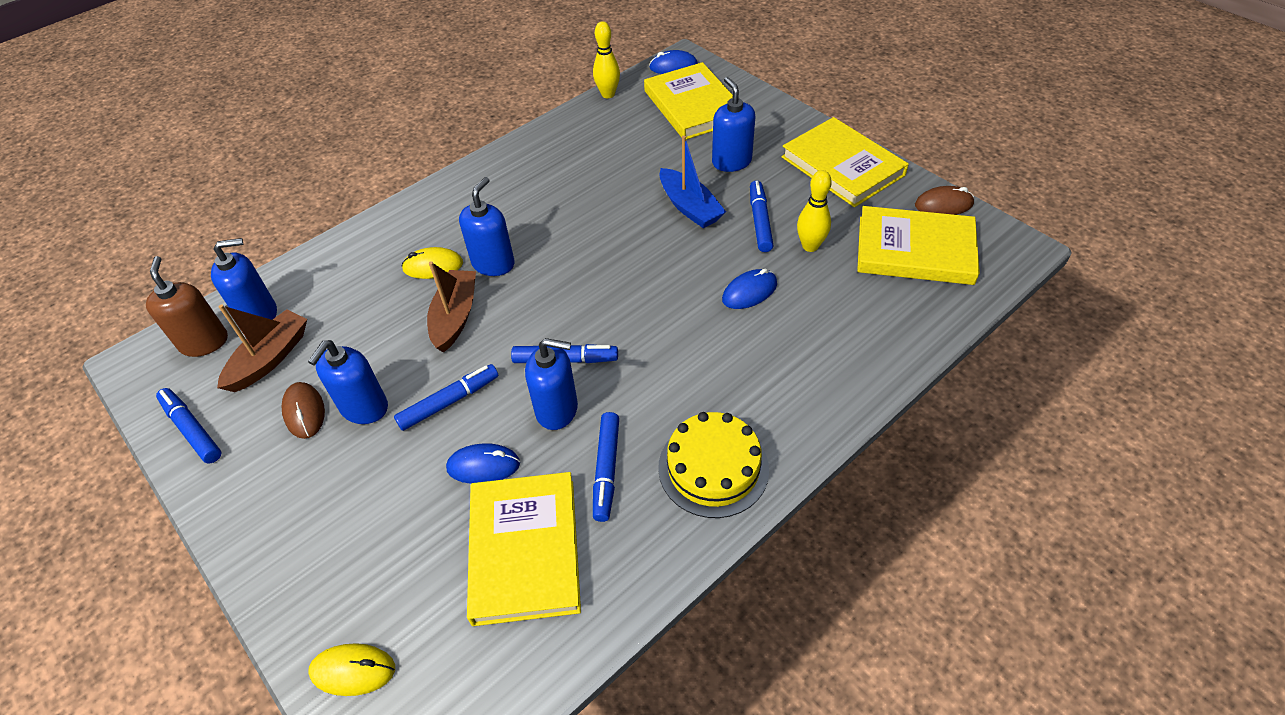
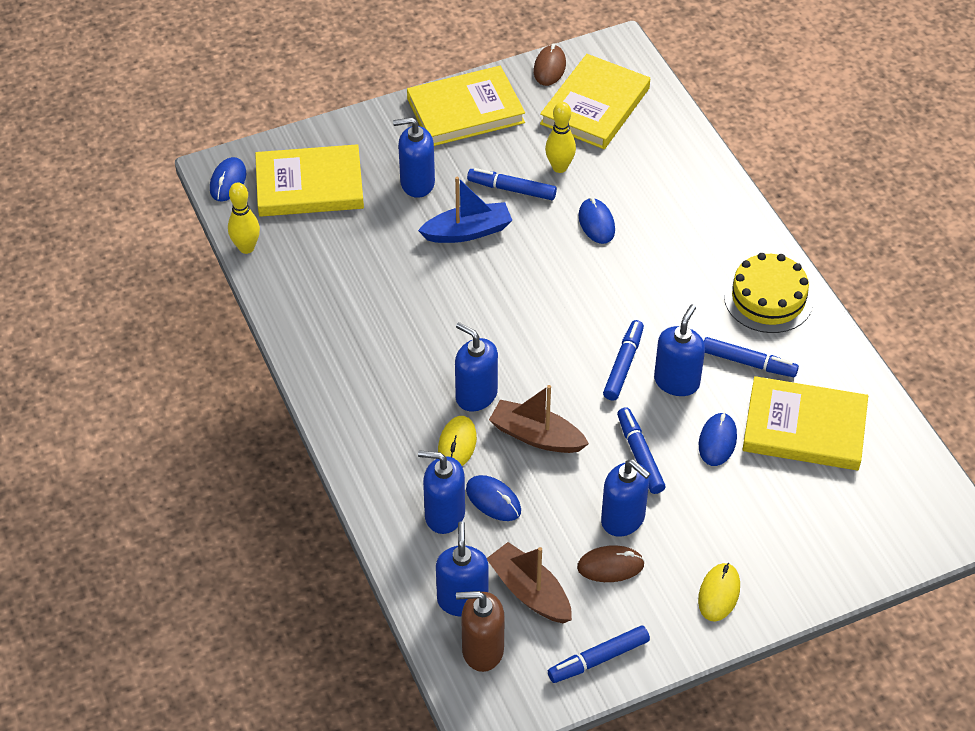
camera: 75 degrees left, 0 degrees up
(352, 279) = (444, 515): none -> blue soap dispenser
(353, 670) = (874, 548): yellow mouse -> yellow mouse (719, 594)
(373, 306) = (493, 500): none -> blue mouse

